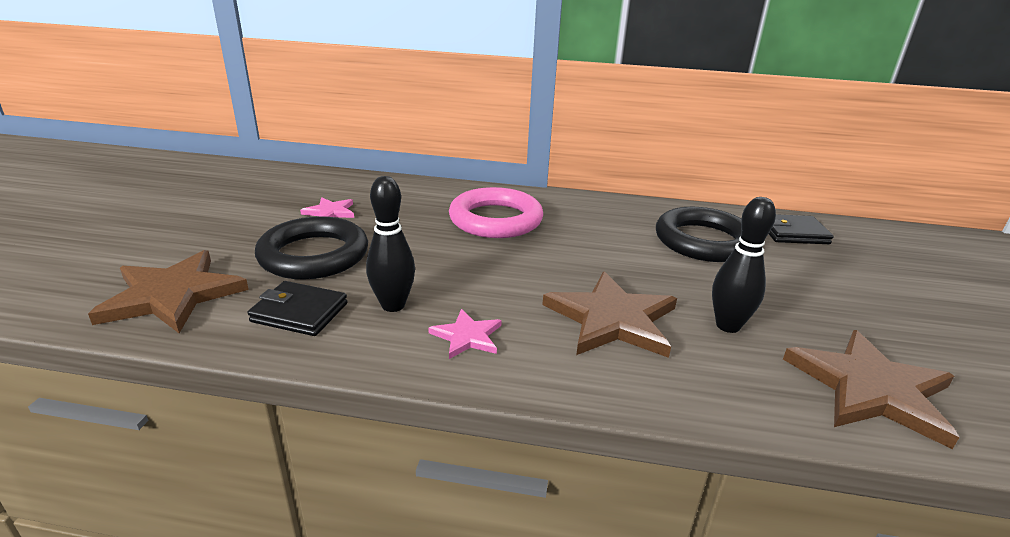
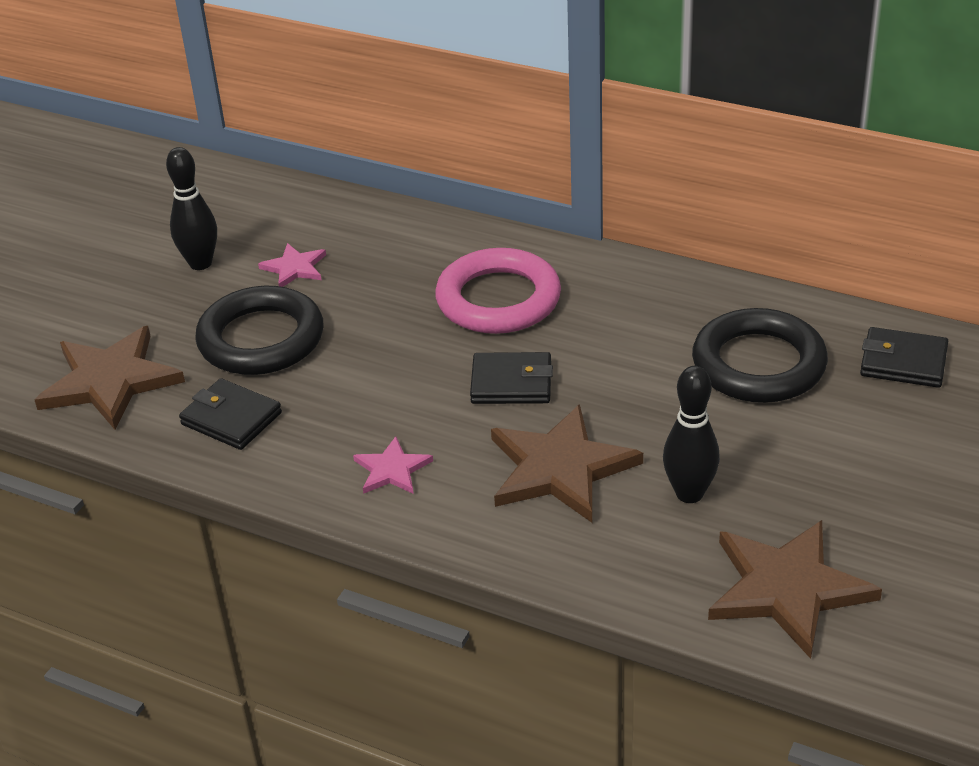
camera: 20 degrees right, 10 degrees up
(393, 305) = (328, 420): black bowling pin -> black bowling pin (200, 263)
(535, 266) = (511, 383): none -> black wallet

